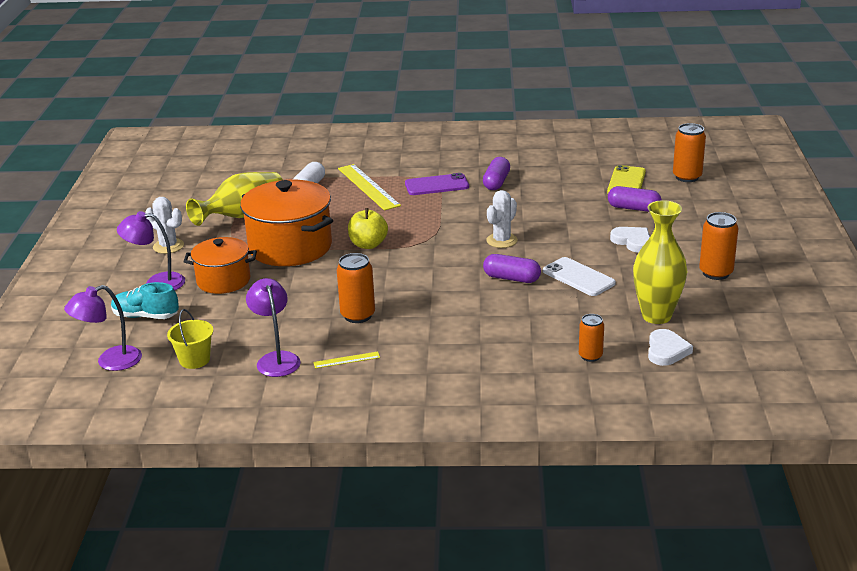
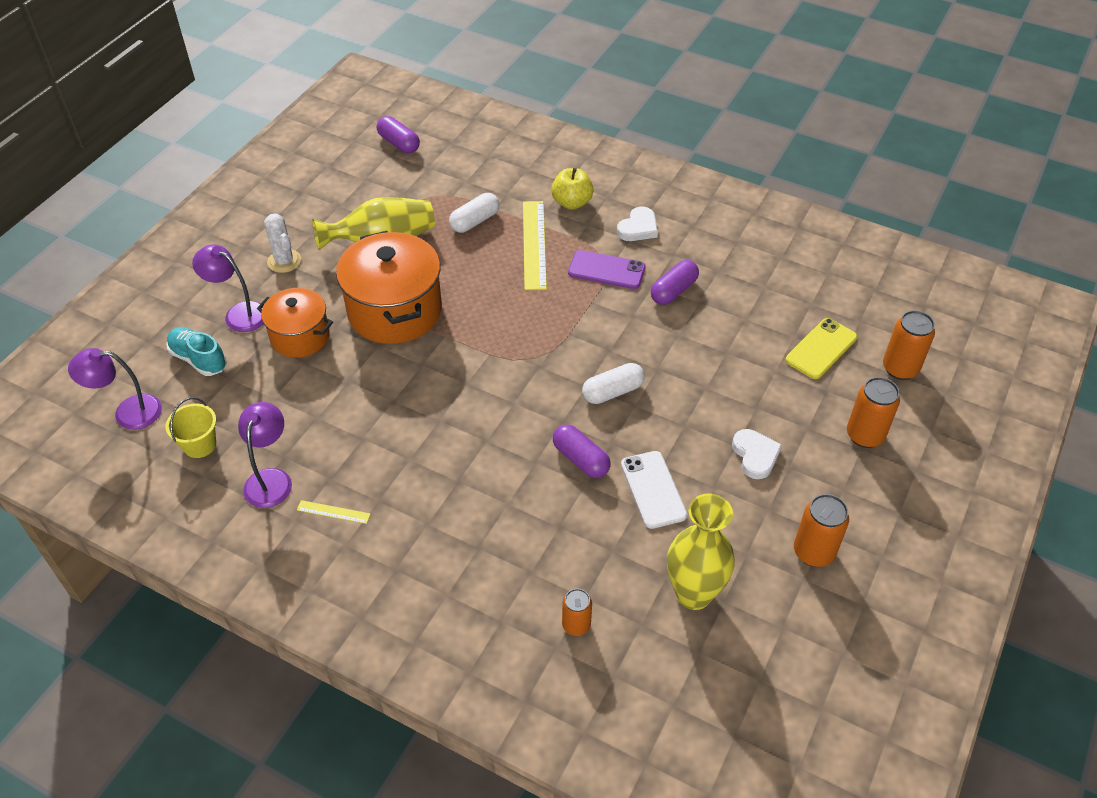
camera: 25 degrees right, 20 degrees up
(358, 315) = (388, 448): orange can -> orange can (865, 435)
(368, 245) = (472, 339): yellow apple -> yellow apple (572, 202)
(502, 240) = (613, 392): white cactus -> white capsule
(633, 208) = (797, 398): purple capsule -> purple capsule (399, 143)
(666, 351) = (664, 657): white heart -> white heart (638, 228)

